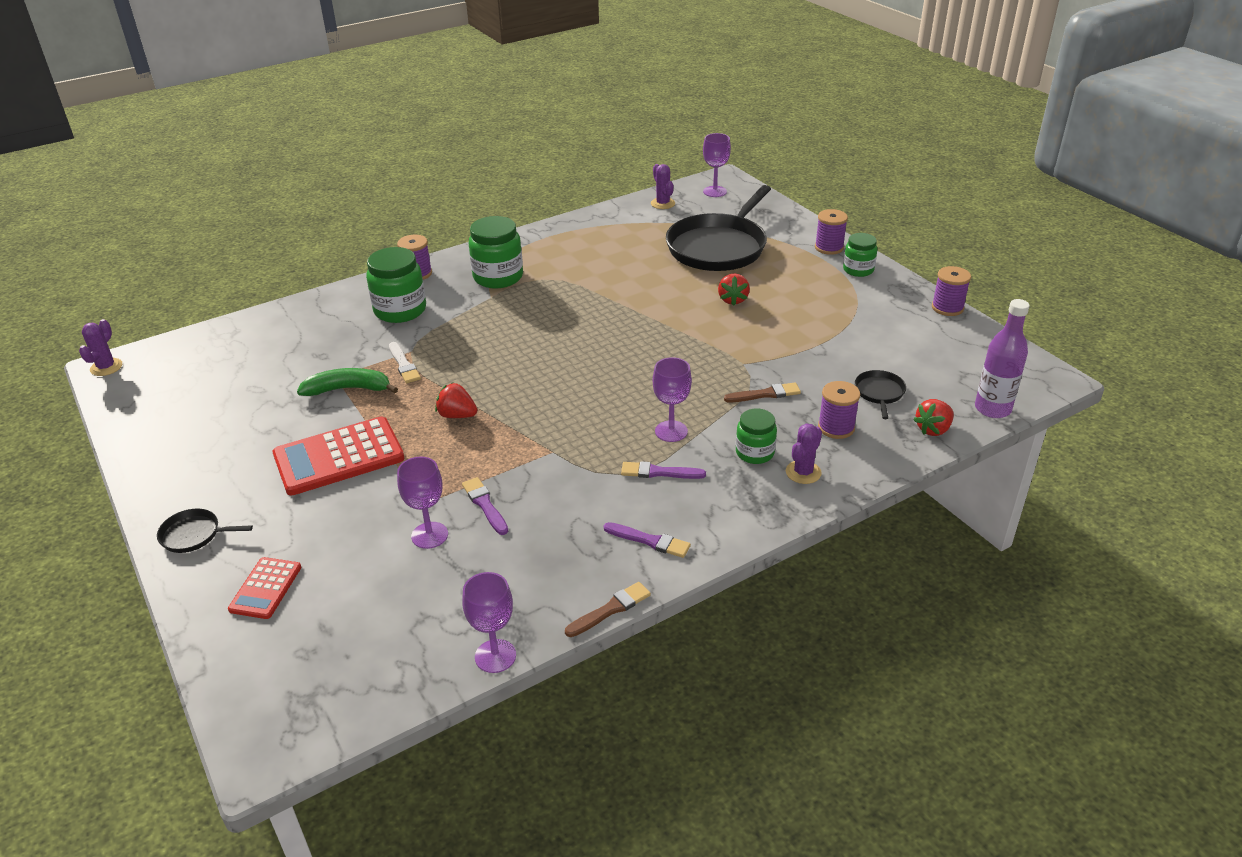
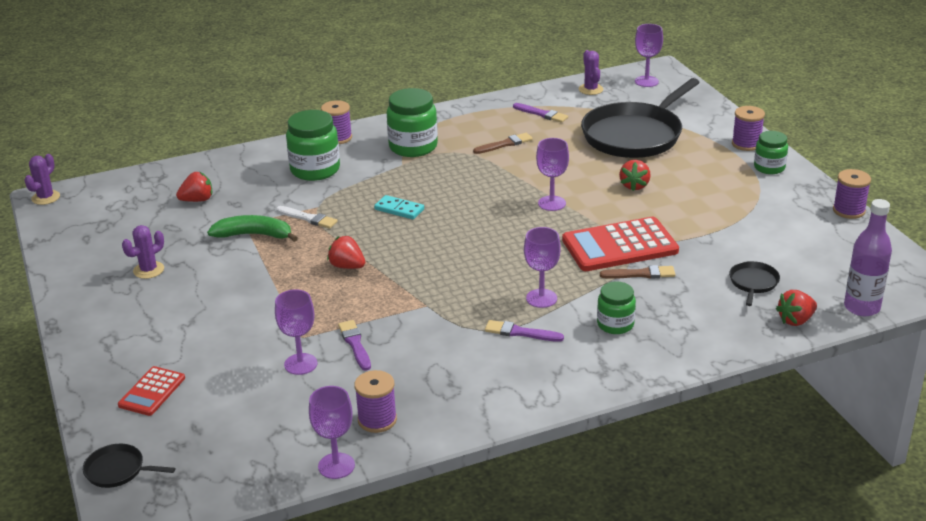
camera: 10 degrees right, 5 degrees down
(194, 535) = (99, 343): black pan -> black pan (118, 470)
(278, 355) = (197, 200): none -> red strawberry
(339, 457) = (234, 292): red calculator -> red calculator (620, 246)
(404, 365) = (308, 218): white brush -> white brush turned 45 degrees counterclockwise
(499, 346) = (399, 209): none -> turquoise domino
(610, 609) = (446, 440): brown brush -> brown brush (505, 144)
(650, 541) = (496, 389): purple brush -> purple brush (542, 114)
(655, 326) = (552, 203): none -> purple goblet
(803, 472) = (656, 346): purple cactus -> purple cactus (148, 270)
(836, 427) = (700, 310): purple spool -> purple spool (377, 420)

